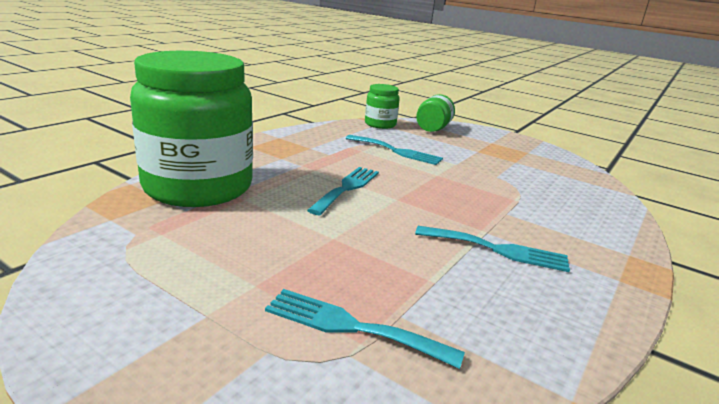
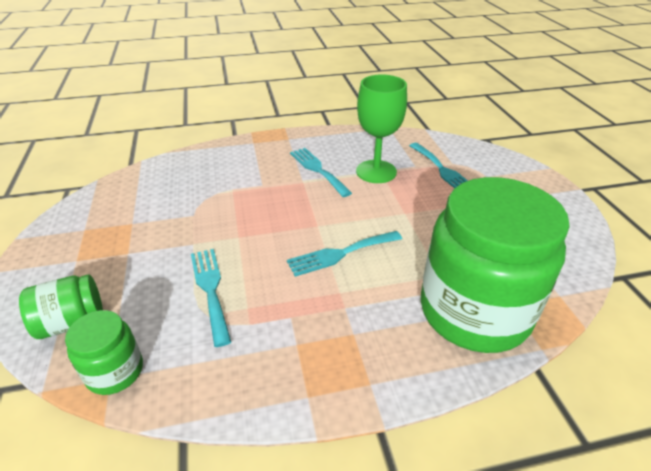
camera: 135 degrees left, 15 degrees up
(436, 277) = (376, 171): none -> green goblet

